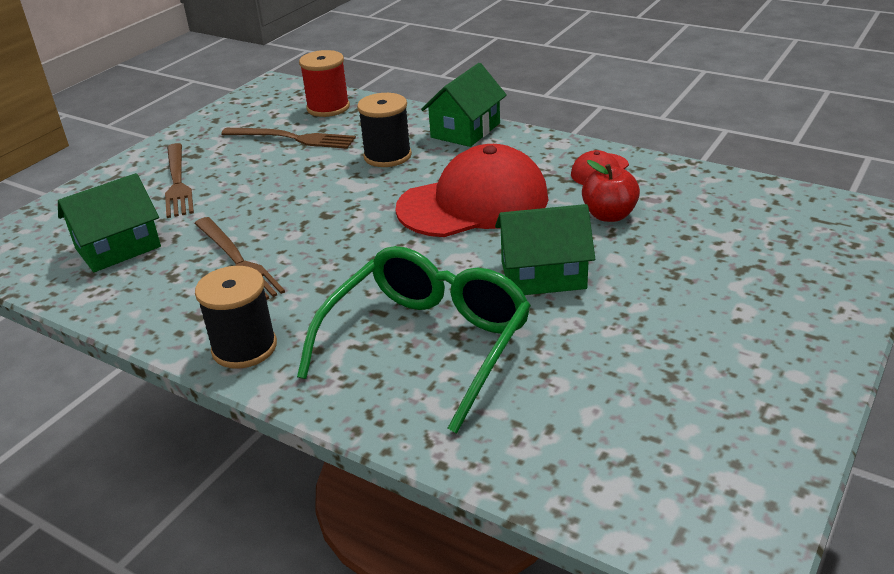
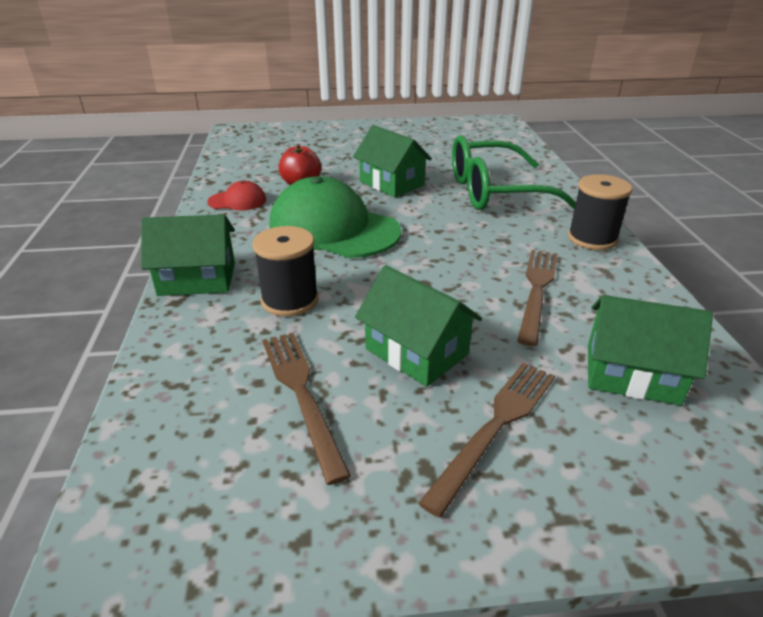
camera: 130 degrees left, 0 degrees up
(265, 182) = (416, 351): none -> green house
(328, 108) = (183, 416): red spool -> none
(473, 203) = (333, 229): red cap -> green cap

